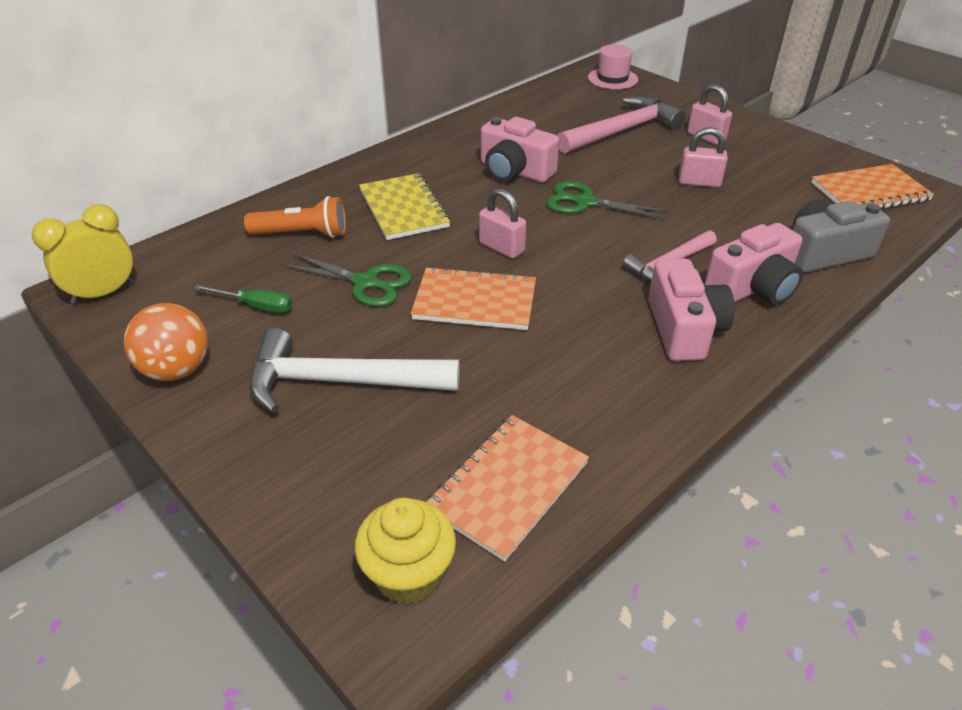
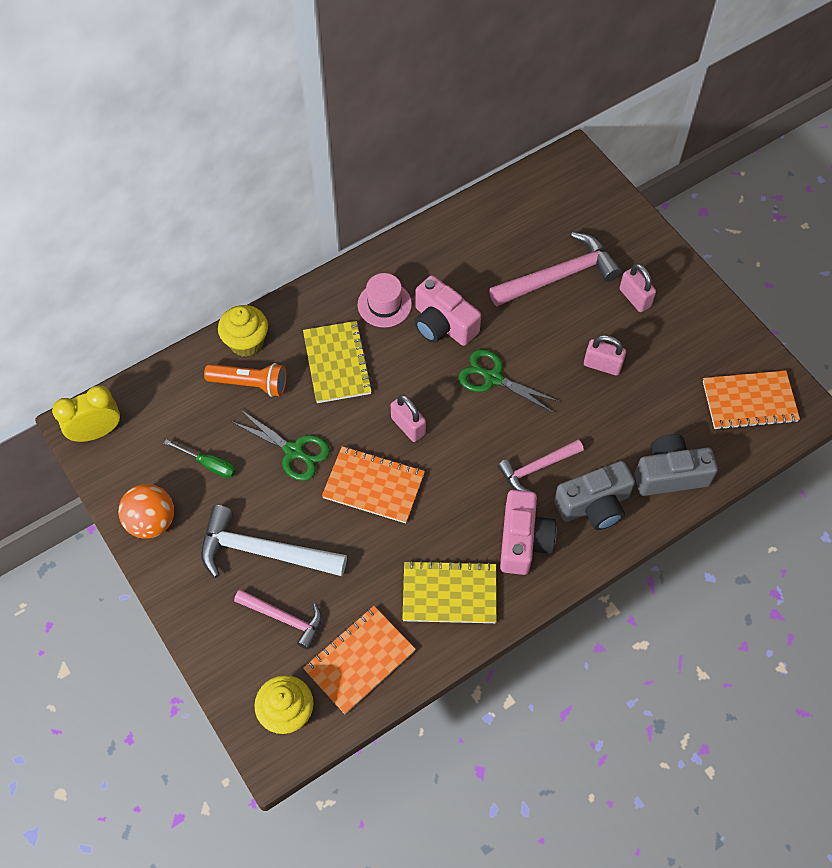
camera: 10 degrees right, 20 degrees up
(294, 204) = (246, 342): none -> yellow cupcake
(382, 451) = (284, 618): none -> pink hammer
(611, 393) = (449, 593): none -> yellow notebook
(612, 79) = (578, 183): pink hat -> pink hat (384, 304)
(752, 287) = (594, 505): pink camera -> grey camera

